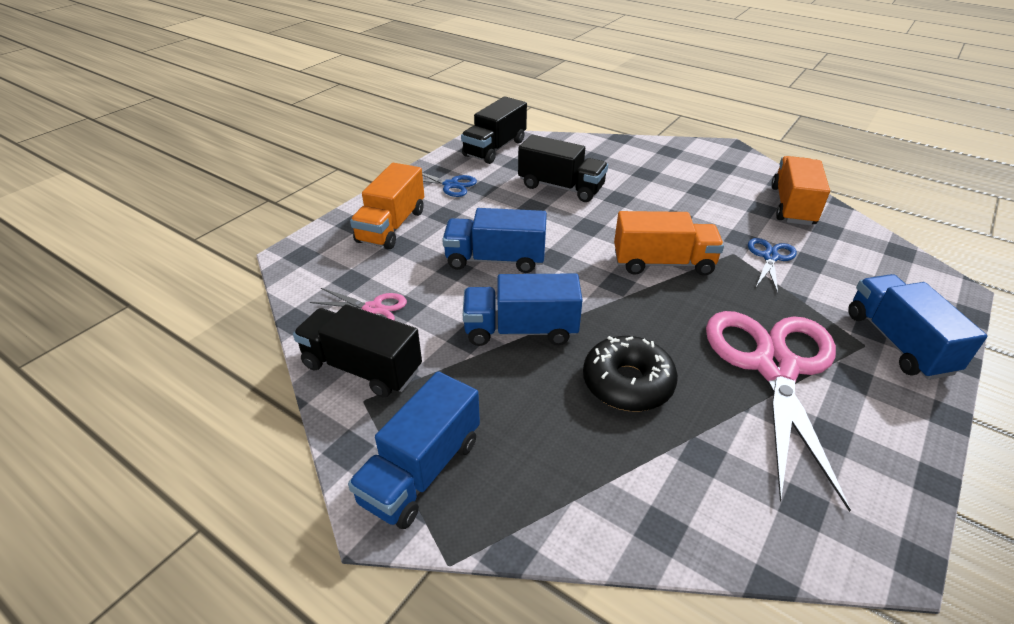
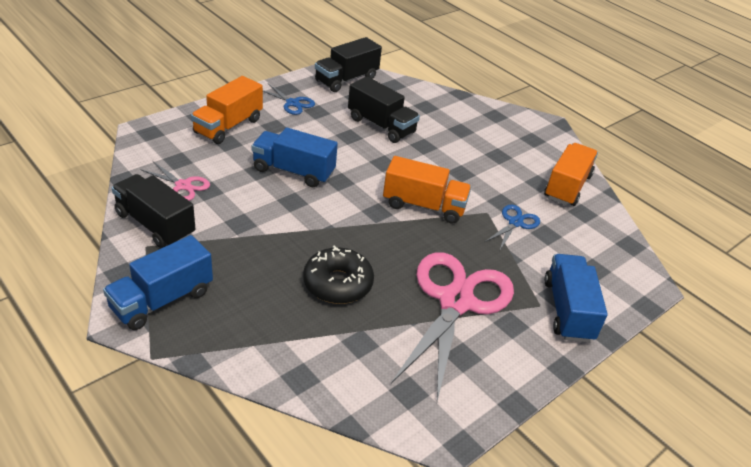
camera: 10 degrees right, 0 degrees up
(520, 330) = (282, 227): blue truck -> none

